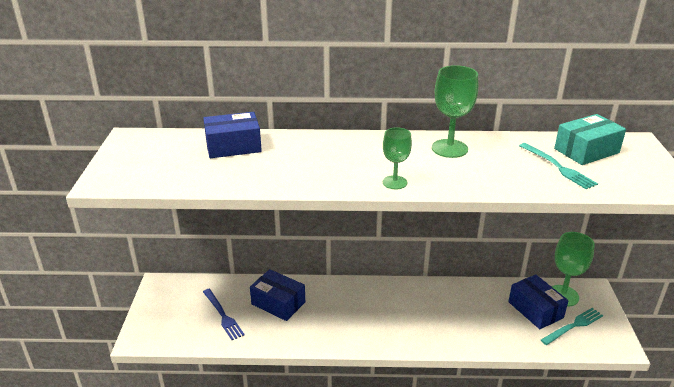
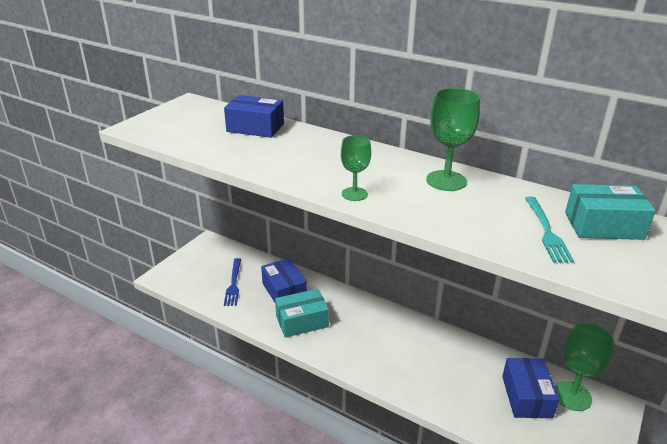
camera: 30 degrees right, 0 degrees up
(318, 324) = (302, 321): none -> turquoise box
(573, 326) = (558, 431): turquoise fork -> none

